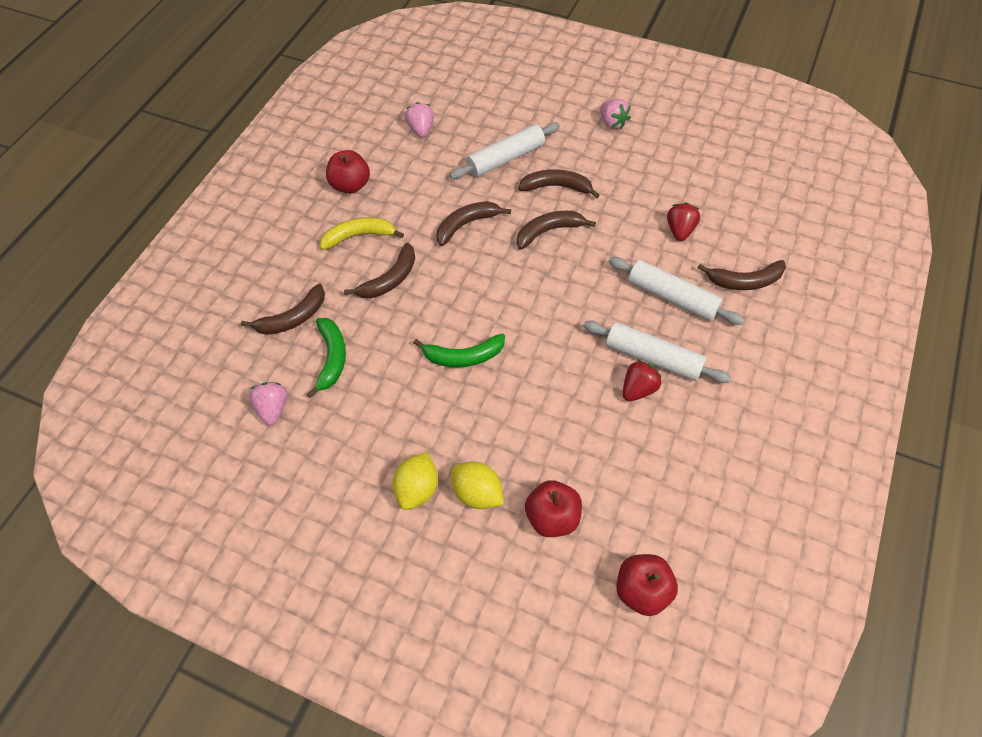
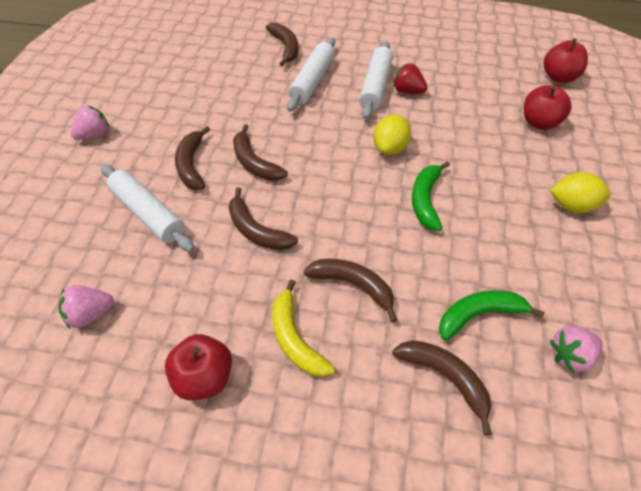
camera: 105 degrees left, 5 degrees down
(463, 356) = (425, 200): green banana -> green banana turned 150 degrees counterclockwise
(477, 493) = (549, 166): yellow lemon -> yellow lemon (390, 148)
(680, 230) = (238, 81): red strawberry -> none

